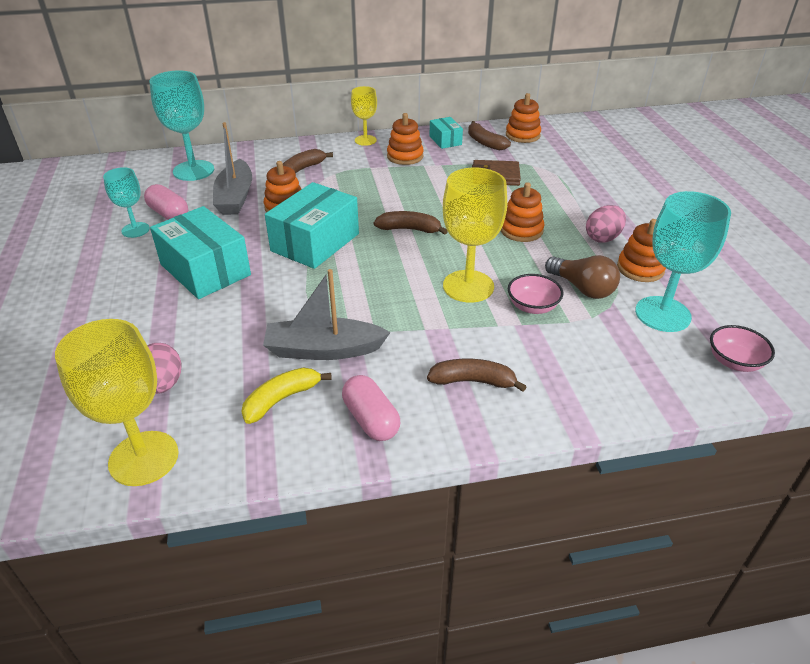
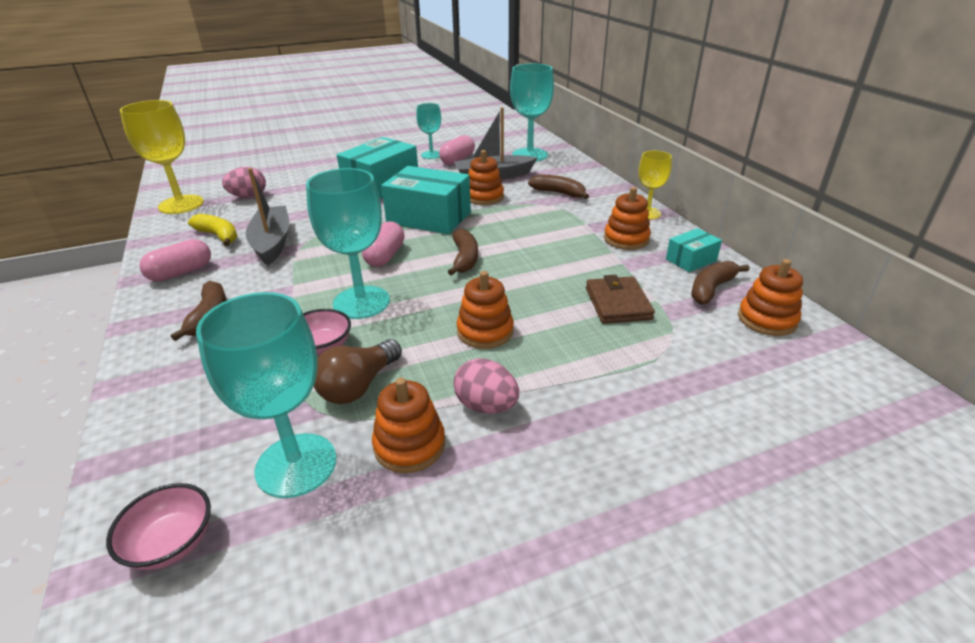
camera: 80 degrees right, 5 degrees down
(388, 271) = (385, 256): none -> pink capsule
(468, 286) = (361, 302): yellow goblet -> turquoise goblet

